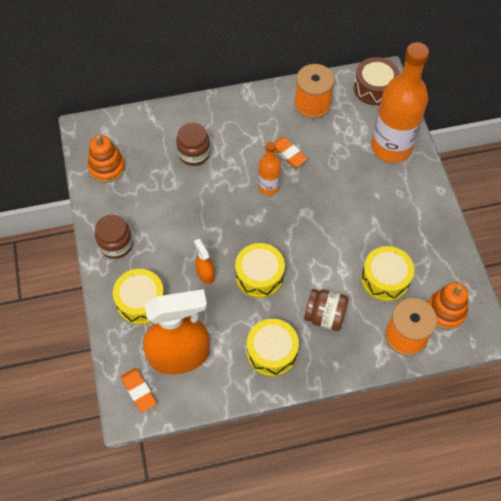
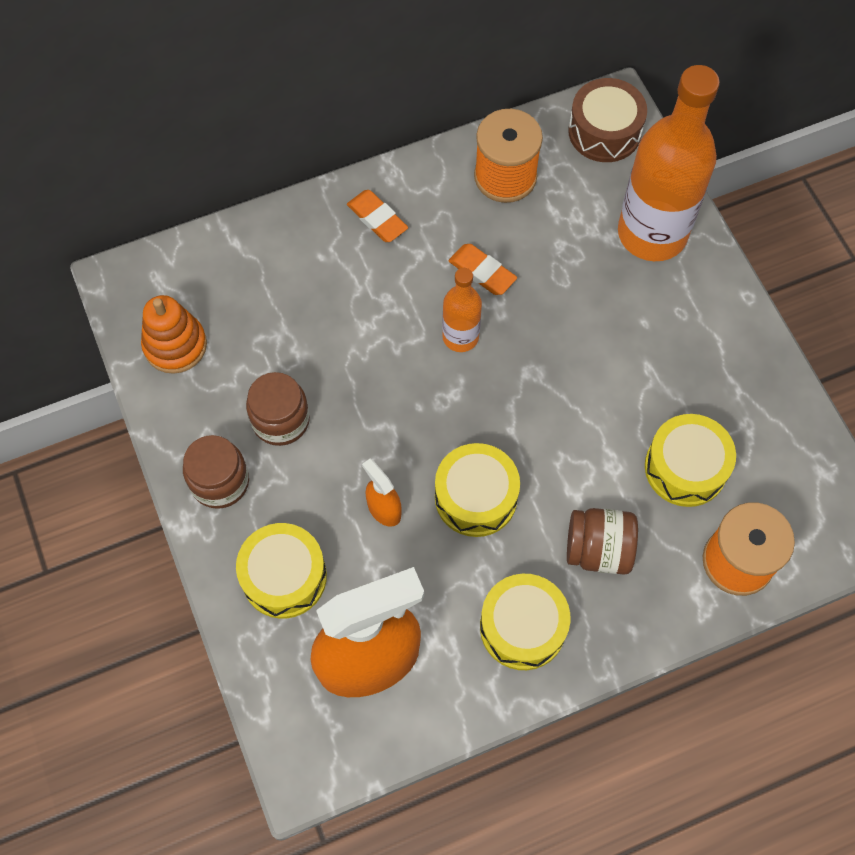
camera: 10 degrees left, 5 degrees up
(139, 391) = (313, 734): orange eraser -> orange eraser (377, 219)
(194, 153) = (321, 296): brown jar -> brown jar (280, 420)
(446, 311) = (794, 507): orange stacking toy -> none

